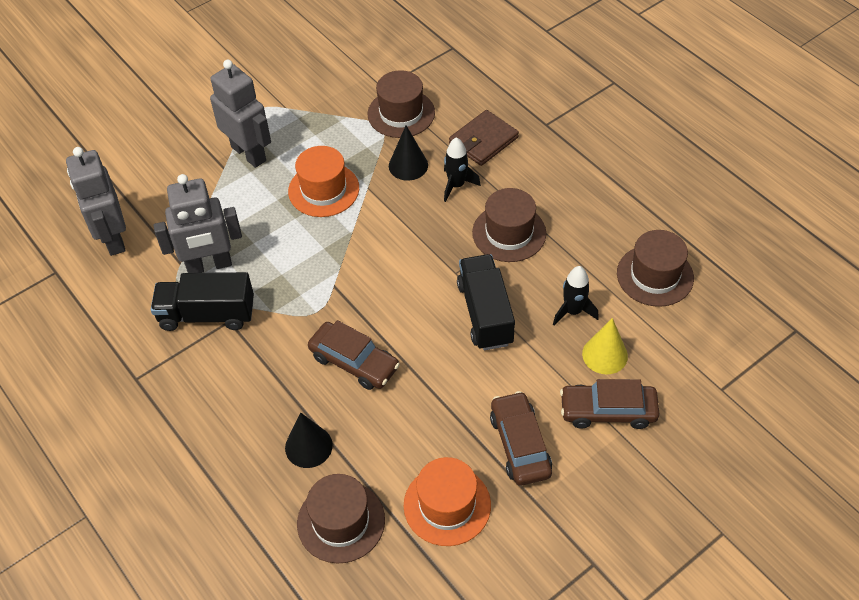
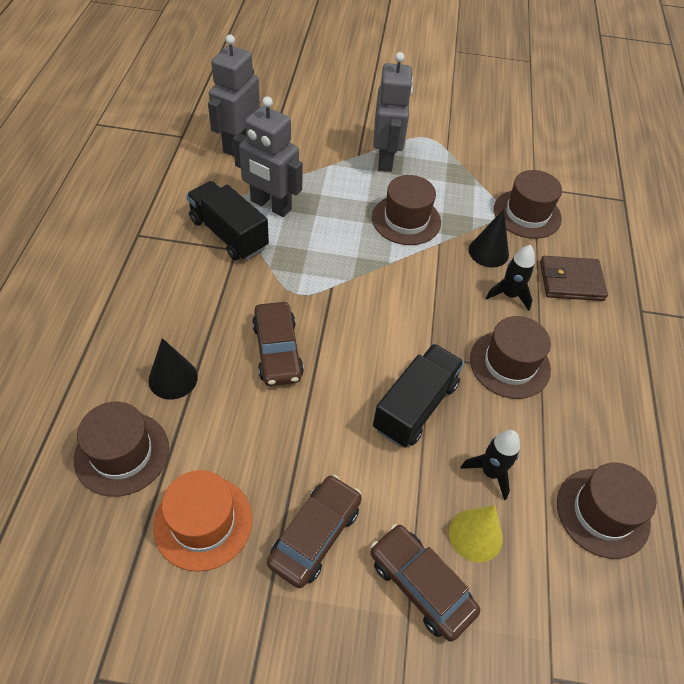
camera: 40 degrees right, 0 degrees up
(323, 190) = (406, 220): orange hat -> brown hat

